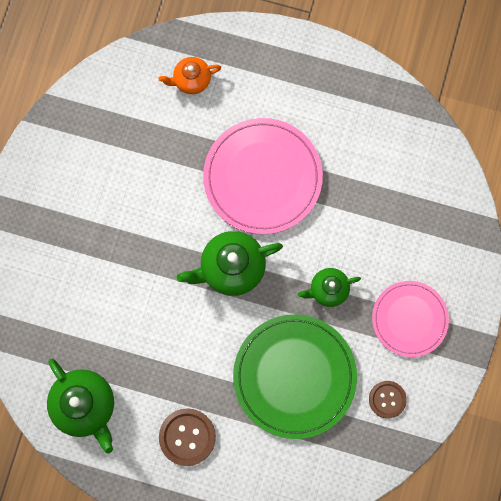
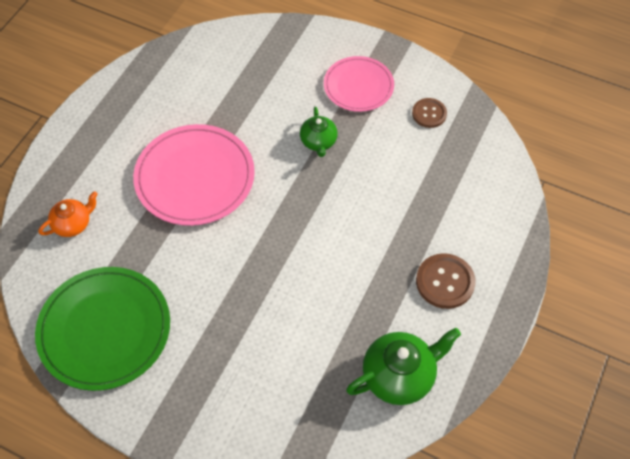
camera: 80 degrees left, 20 degrees down
(191, 80) = (73, 224): orange teapot -> orange teapot turned 120 degrees counterclockwise
(231, 268) = (279, 218): green teapot -> none
(294, 376) = (397, 181): green plate -> green plate (104, 330)

